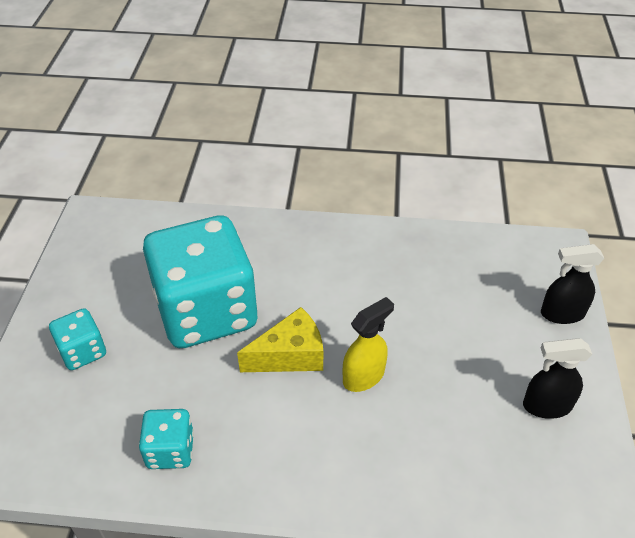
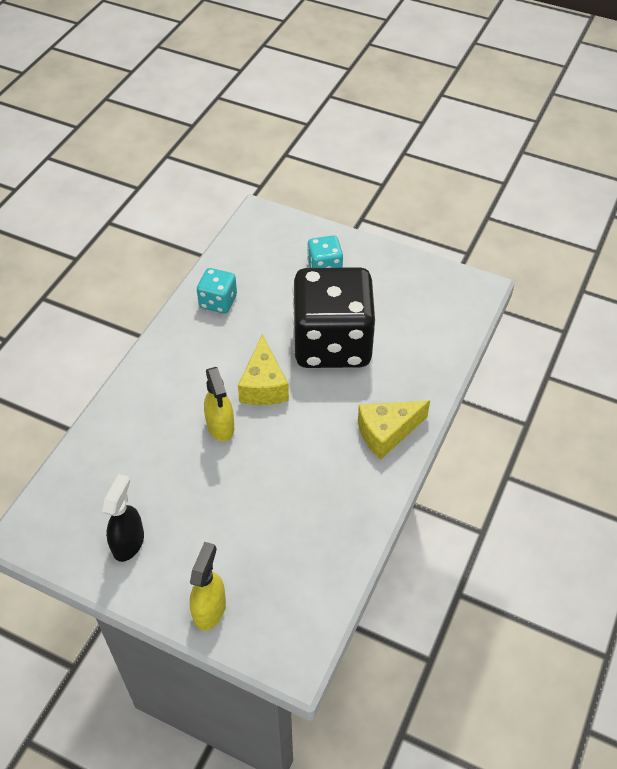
camera: 110 degrees right, 5 degrees up
(206, 311) = (332, 343): turquoise dice -> black dice
(307, 241) = (387, 433): none -> yellow cheese
(561, 313) = (209, 609): black spray bottle -> yellow spray bottle

